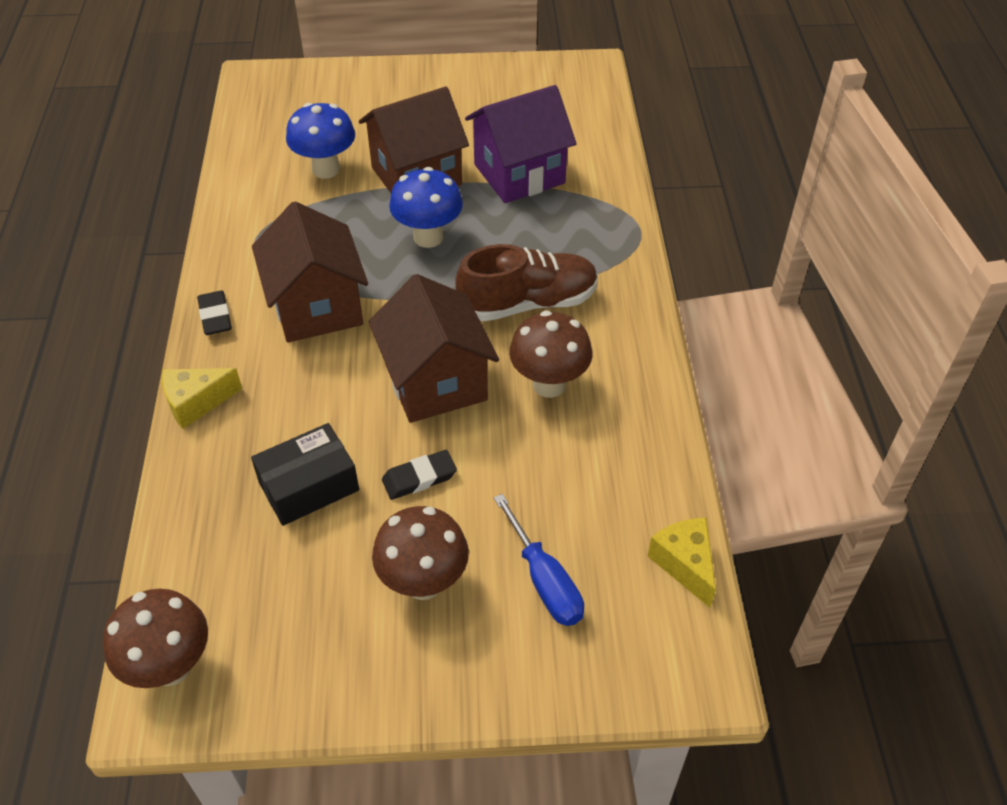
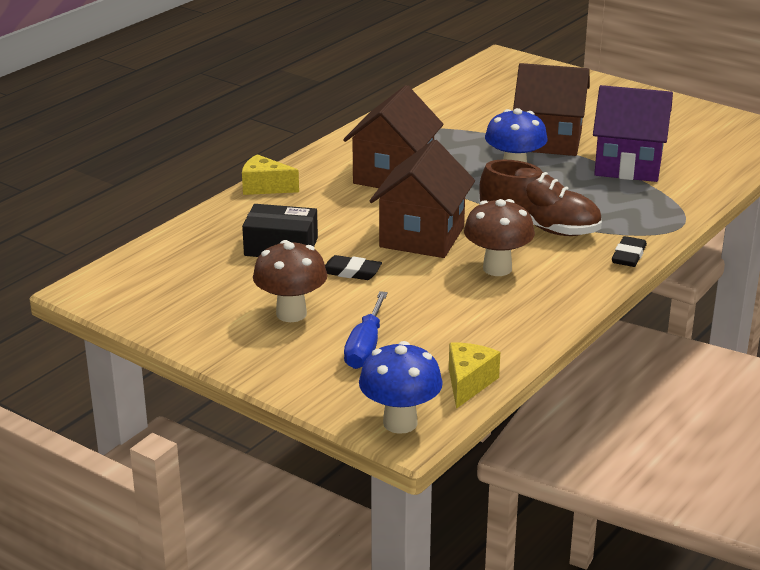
camera: 40 degrees right, 20 degrees down
(171, 667) = (113, 280): brown mushroom -> none
(215, 316) = (325, 156): black eraser -> black eraser (628, 255)
(326, 169) = (489, 116): blue mushroom -> blue mushroom (400, 423)

